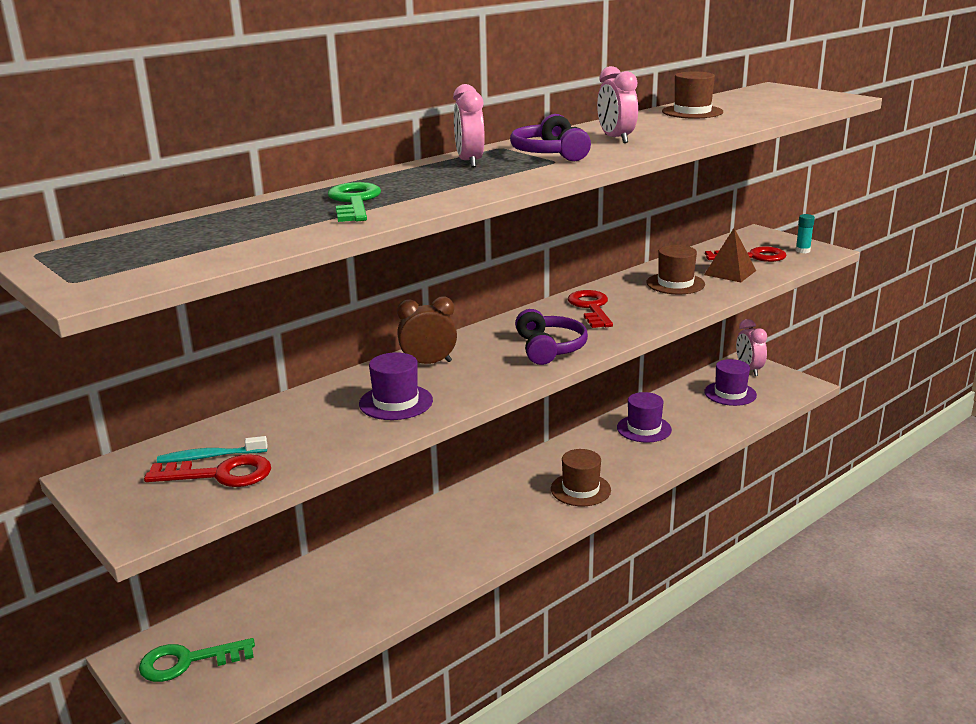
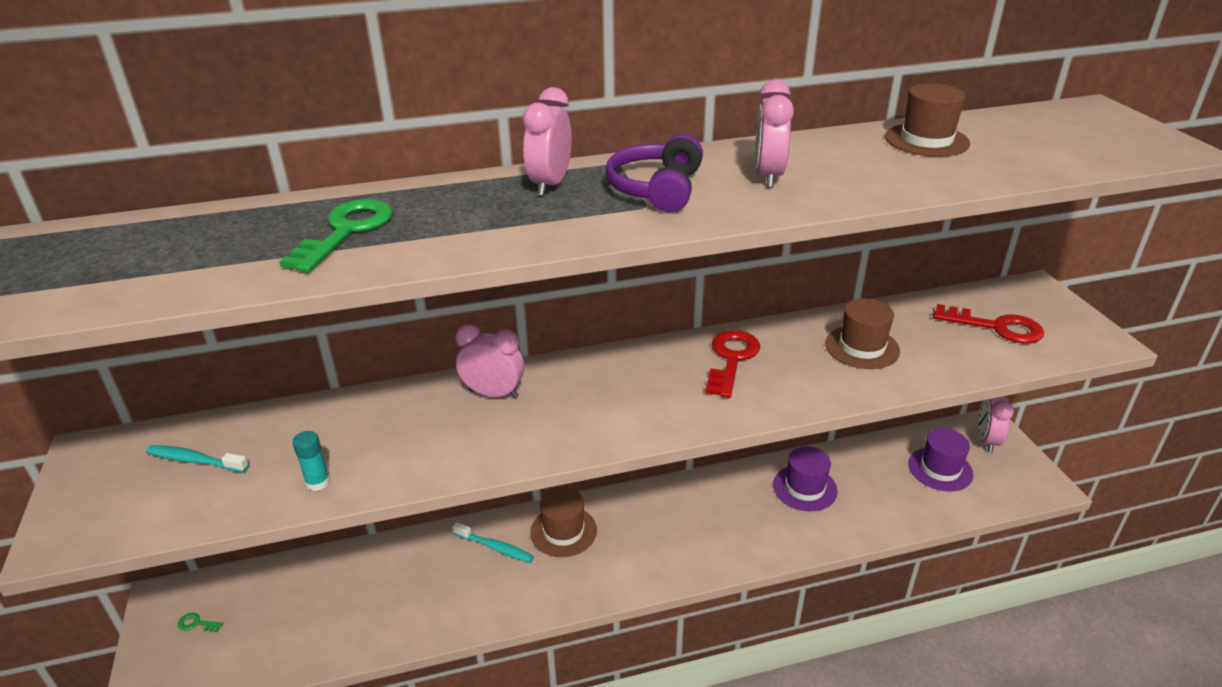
camera: 25 degrees right, 10 degrees up
(188, 661) = (197, 623): green key -> green key, size x0.42
(220, 474) = (181, 489): red key -> none
(396, 402) = (414, 442): purple hat -> none
(427, 531) = (495, 547): none -> turquoise toothbrush
(428, 363) = (493, 394): brown clock -> pink clock
(549, 348) = (634, 411): purple headphones -> none
(580, 489) = (680, 550): brown hat -> brown hat (563, 531)
(730, 272) = (946, 347): brown pyramid -> none
(802, 251) = (1074, 334): turquoise glue stick -> turquoise glue stick (318, 482)

